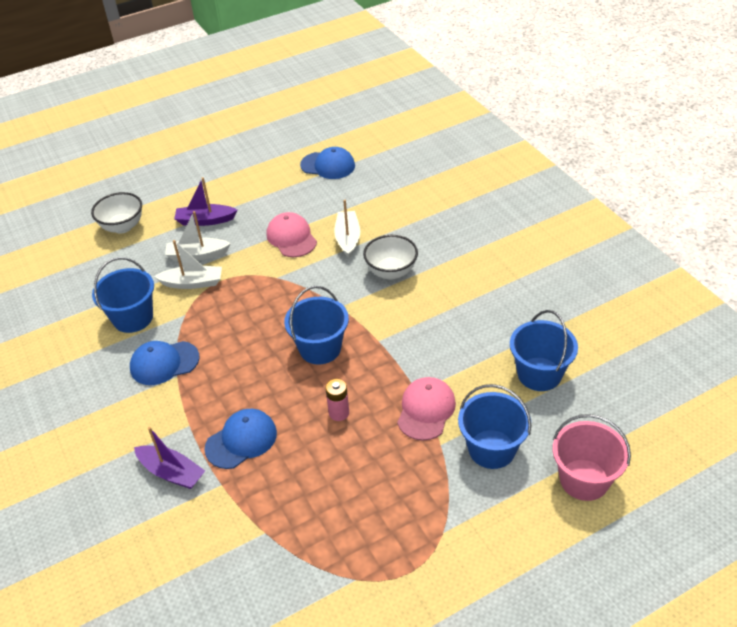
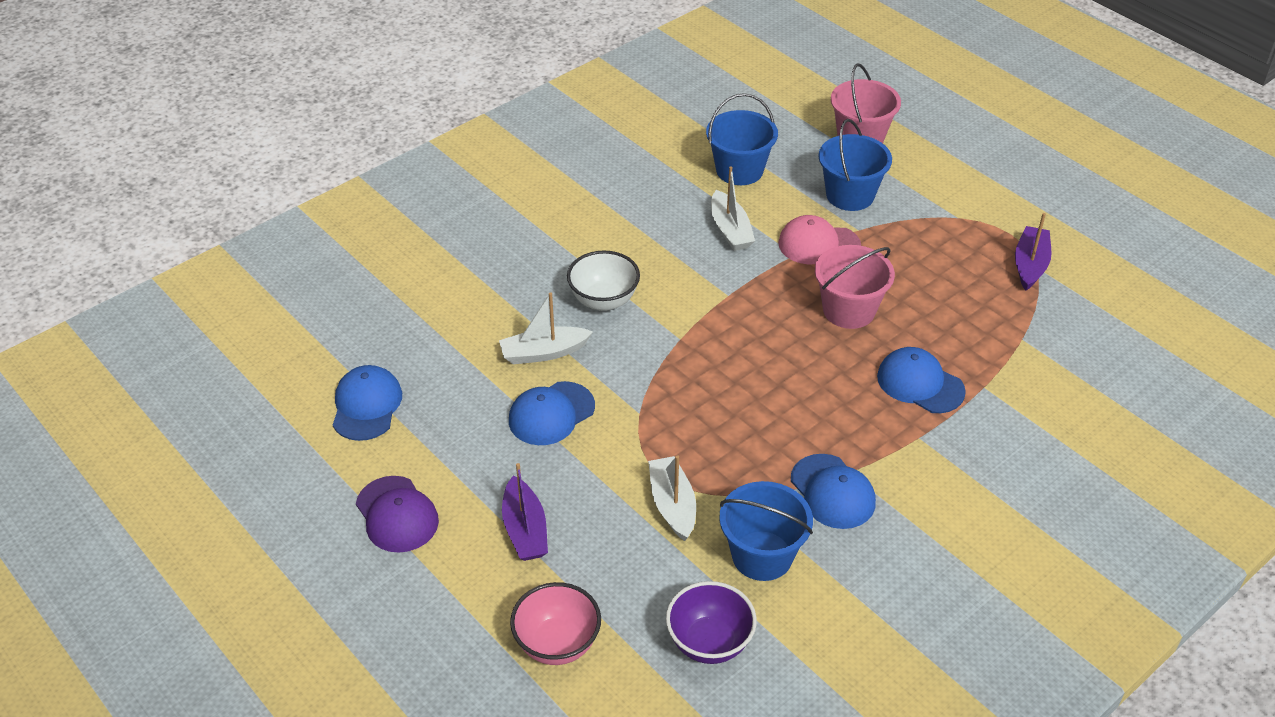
camera: 105 degrees left, 0 degrees up
(87, 285) = (709, 643): none -> purple bowl
(122, 227) = (557, 644): white bowl -> pink bowl
(172, 472) = (990, 434): purple boat -> purple boat (1030, 265)
(197, 255) = (610, 517): white boat -> white boat (730, 230)
(240, 175) = (397, 514): none -> purple cap
(291, 238) = (551, 414): pink cap -> blue cap
(320, 348) = (757, 343): blue bucket -> none
(339, 413) = (849, 310): pink battery -> pink bucket

